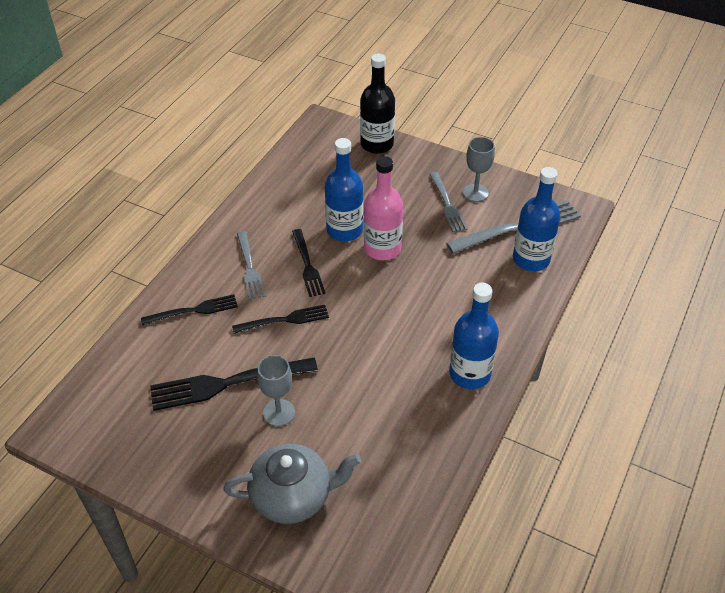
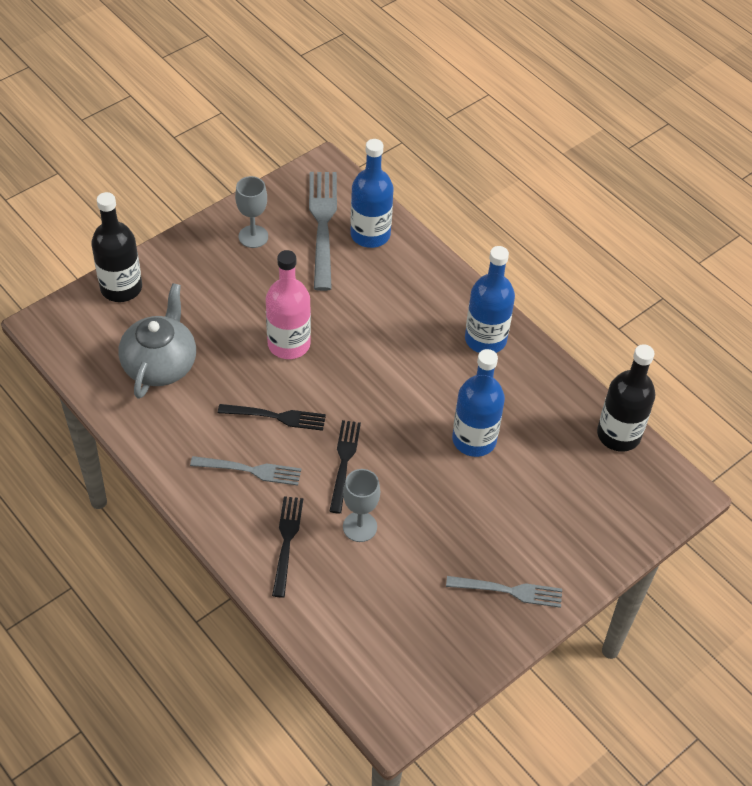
camera: 70 degrees left, 5 degrees up
(227, 383) = (405, 539): black fork -> none
(279, 412) = (462, 505): grey goblet -> grey goblet (360, 527)
(293, 495) = (562, 524): grey teapot -> grey teapot (160, 364)
(344, 230) = (242, 366): blue bottle -> blue bottle (474, 439)
(420, 514) = (618, 434): none -> black bottle
(447, 204) = (256, 266): grey fork -> grey fork (509, 591)

